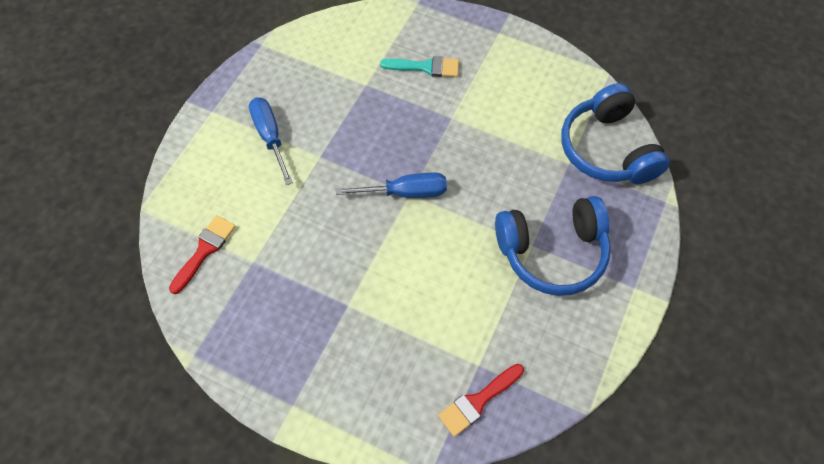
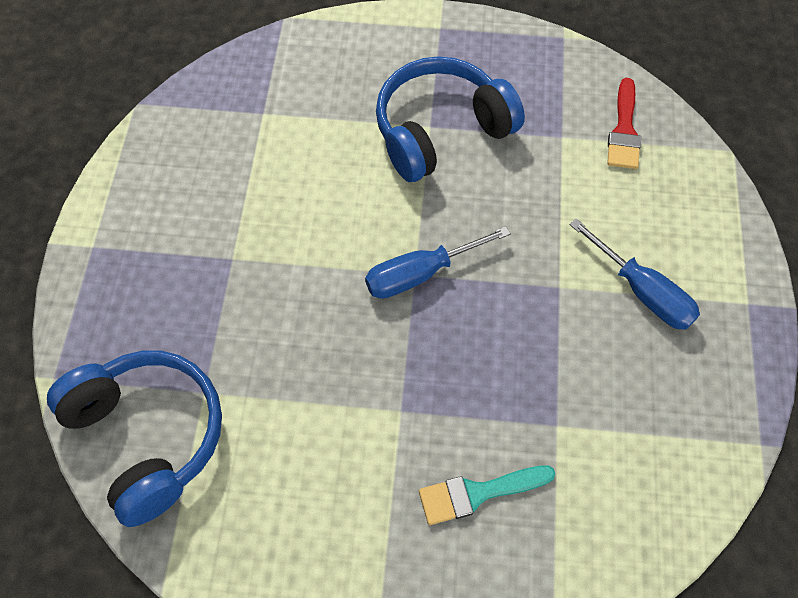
camera: 160 degrees right, 0 degrees up
(478, 401) = (254, 82): red brush -> none
(552, 252) = (204, 256): blue headphones -> blue headphones (440, 130)

